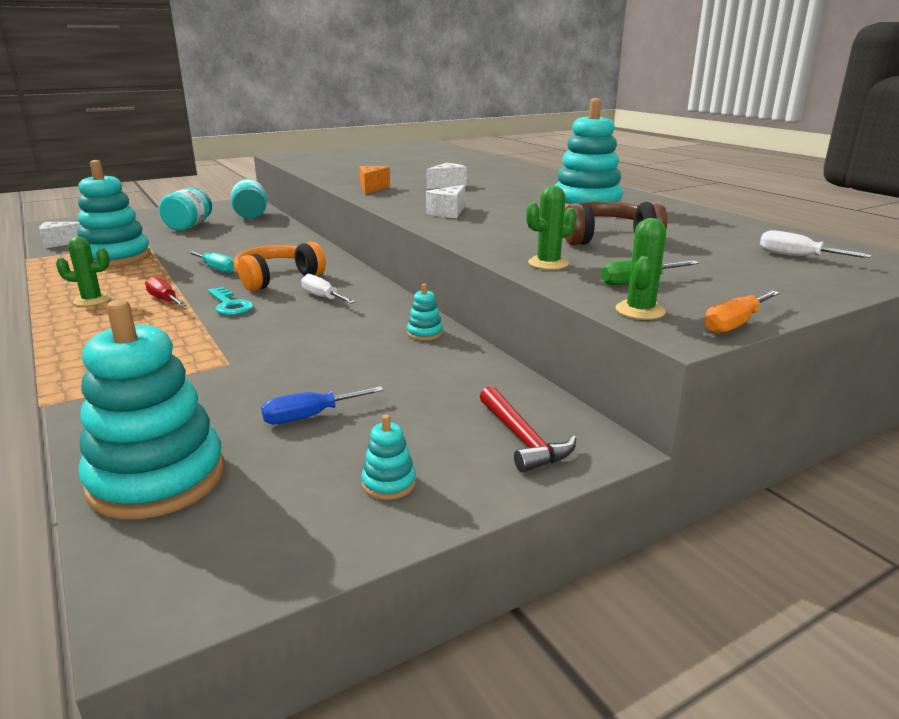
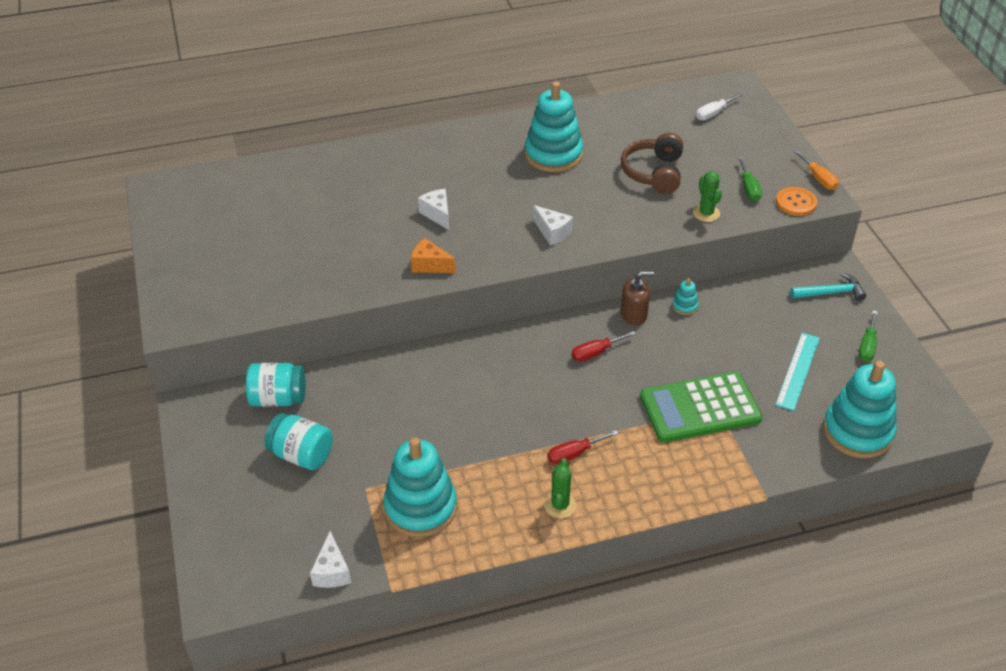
camera: 75 degrees left, 20 degrees up
(216, 269) = (491, 422): turquoise screwdriver -> none
(229, 353) = (700, 408): none -> green calculator
(230, 305) = (599, 410): turquoise key -> none
(277, 279) = (537, 379): orange headphones -> none
(310, 416) = (797, 371): blue screwdriver -> turquoise ruler
(323, 297) = (596, 353): white screwdriver -> red screwdriver
(389, 483) = (867, 346): turquoise stacking toy -> green screwdriver
(395, 309) = (634, 315): none -> brown soap dispenser
(522, 439) = (830, 293): red hammer -> turquoise hammer
(640, 310) = (796, 202): green cactus -> orange button

